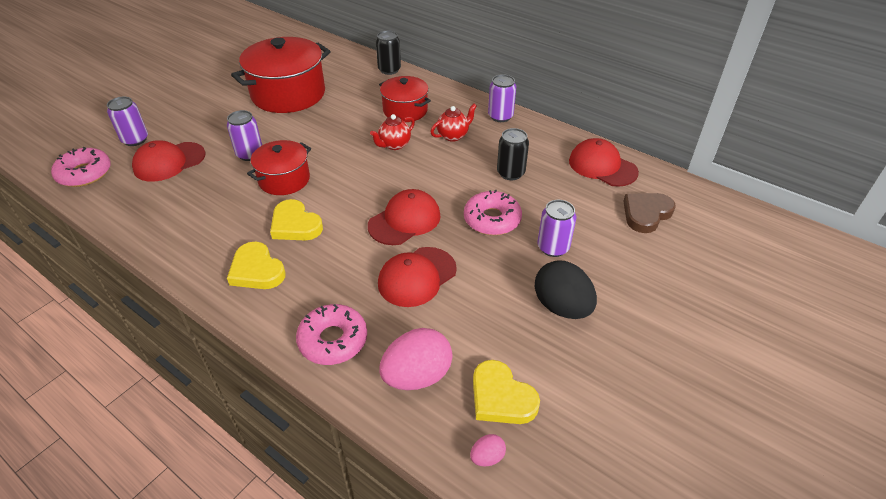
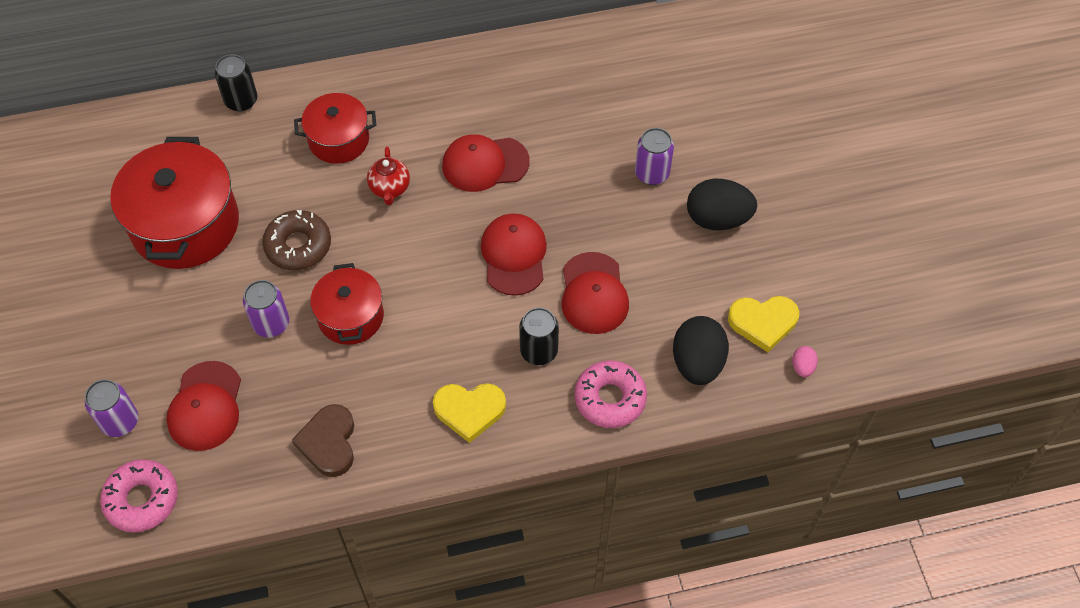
camera: 50 degrees left, 15 degrees up
(295, 225) = (433, 345): yellow heart -> none
(315, 135) = (298, 246): none -> brown donut
(417, 376) = (697, 363): pink egg -> black egg
(453, 136) = (427, 130): red teapot -> none
(492, 219) = (577, 190): pink donut -> none
(500, 116) = (436, 70): purple can -> none
(510, 173) = (530, 129): black can -> black can (539, 351)
(602, 166) = (591, 55): red cap -> red cap (485, 164)
(646, 214) = (677, 78): brown heart -> brown heart (329, 442)

